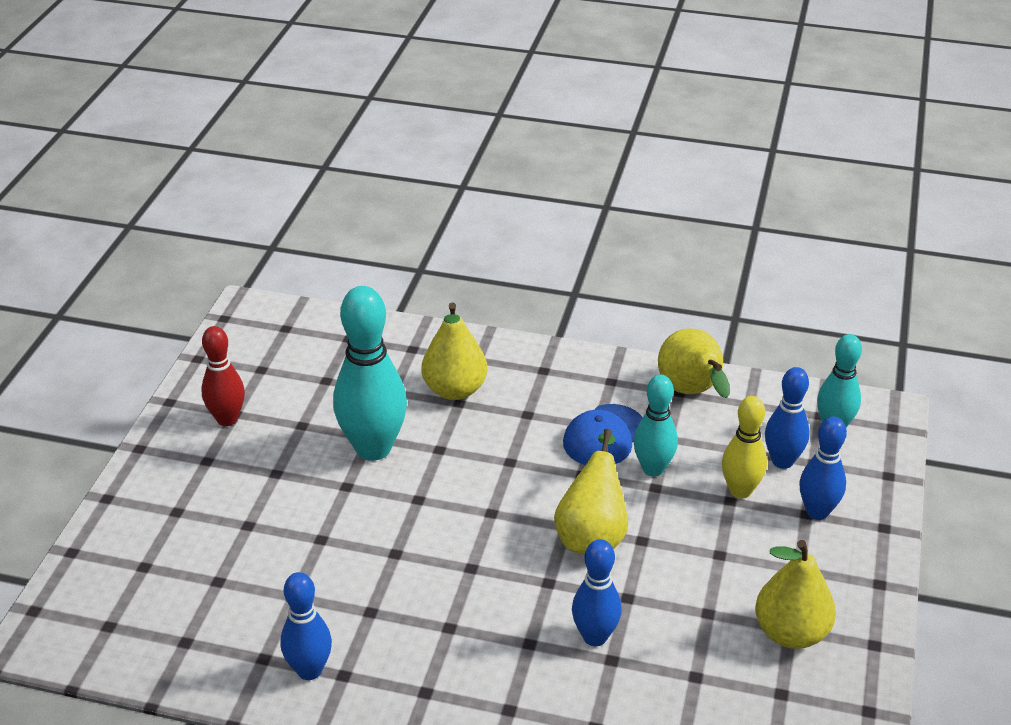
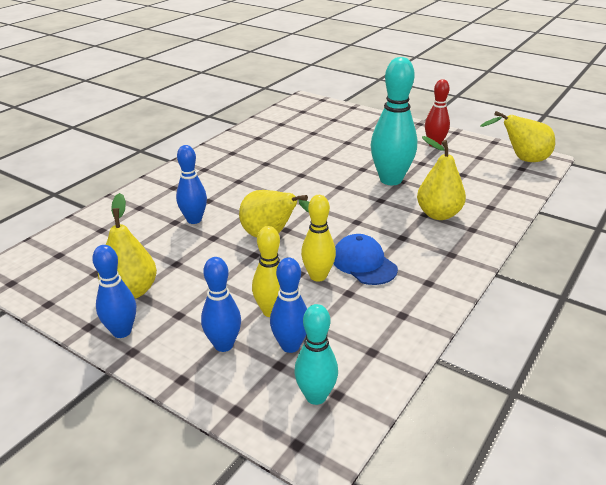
camera: 110 degrees right, 5 degrees down
(309, 670) = (241, 145): blue bowling pin -> blue bowling pin (122, 331)
(653, 469) = (318, 276): turquoise bowling pin -> yellow bowling pin
(692, 393) = (398, 321): yellow pear -> yellow pear (521, 159)

